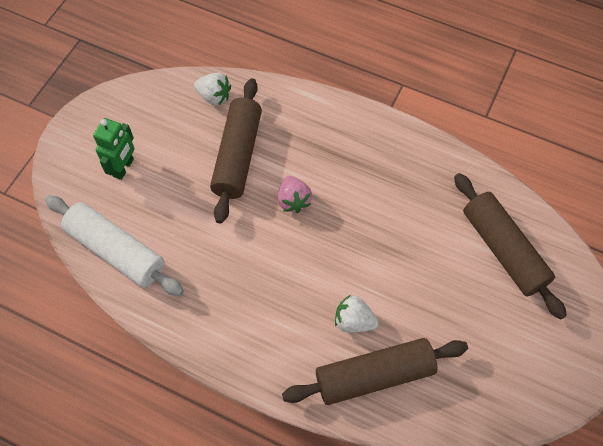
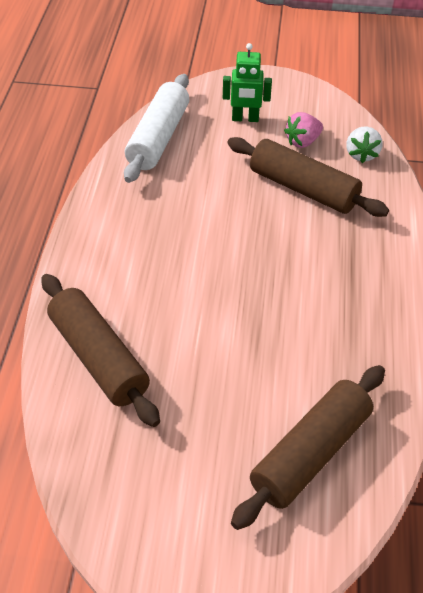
camera: 70 degrees right, 15 degrees down
(238, 156) = (303, 189): brown rolling pin -> brown rolling pin turned 45 degrees clockwise
(293, 201) = (274, 243): pink strawberry -> pink strawberry (302, 142)
(354, 321) = (155, 326): white strawberry -> none

